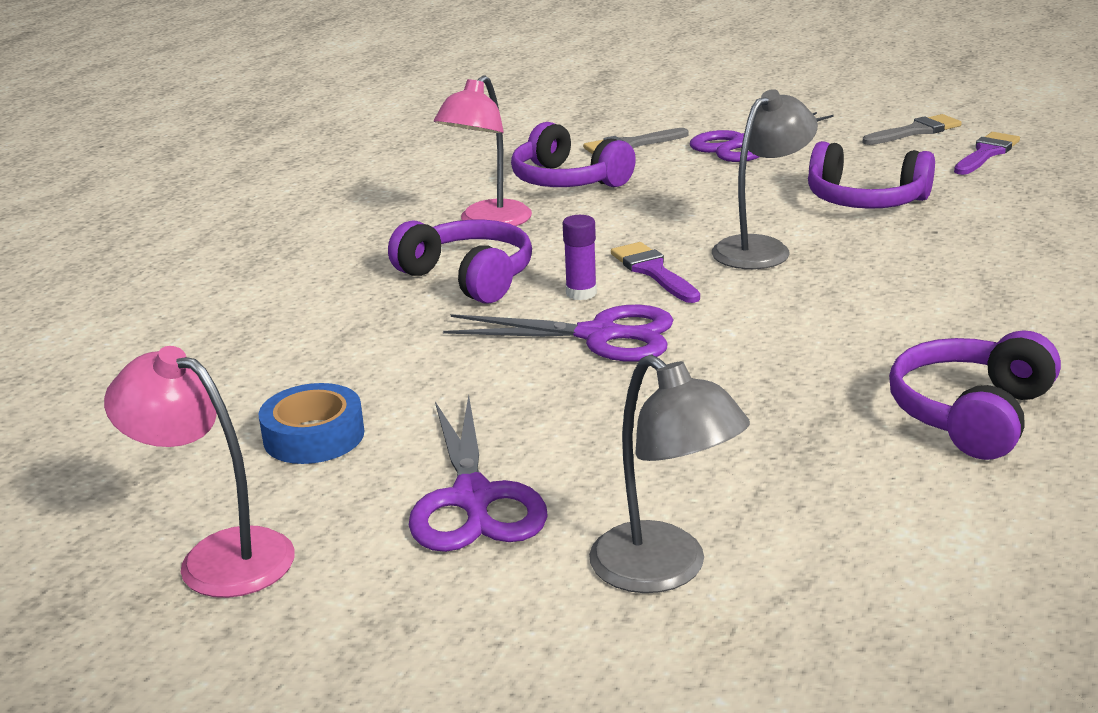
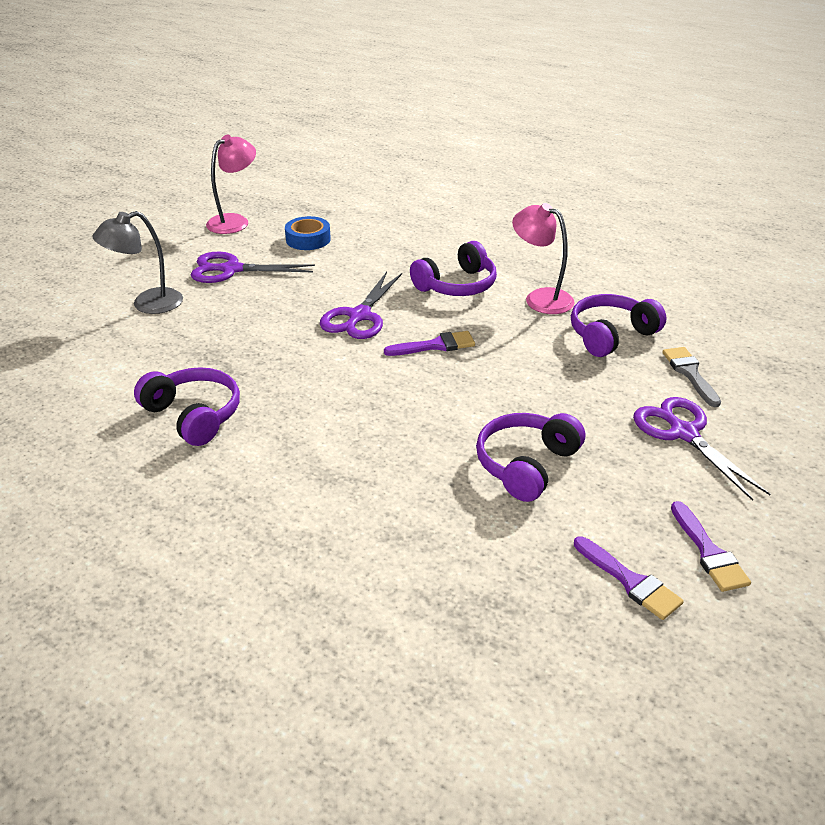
camera: 100 degrees right, 10 degrees up
(581, 293) = (416, 317): purple glue stick -> none
(761, 248) = (453, 393): grey lamp -> none
(915, 131) = (709, 552): grey brush -> purple brush

